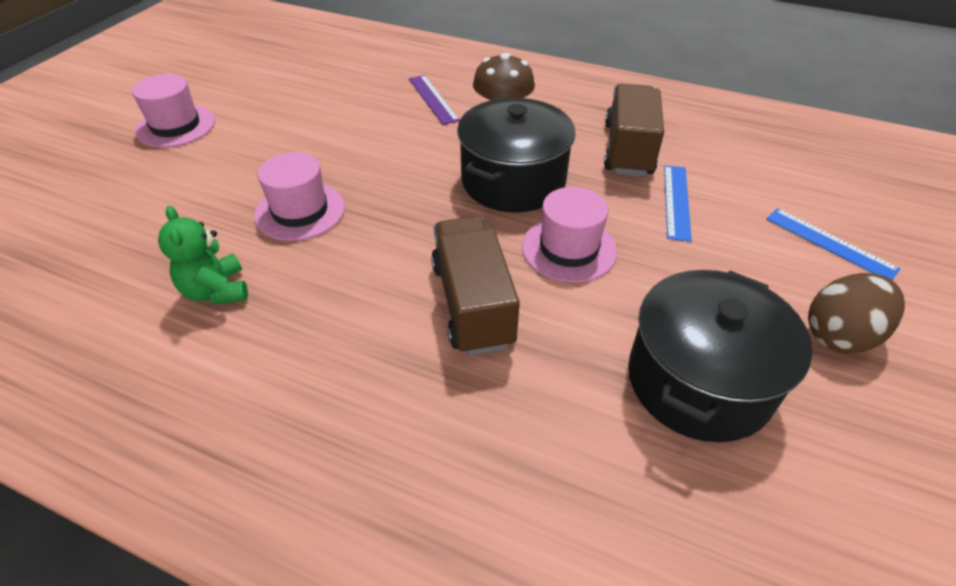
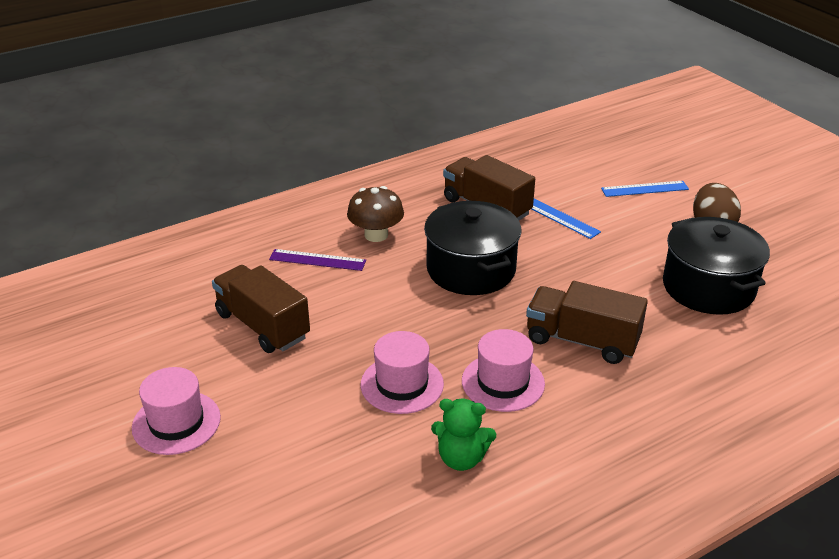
camera: 55 degrees left, 10 degrees down
(321, 112) = (262, 325): none -> brown truck
(569, 249) = (565, 279): pink hat -> pink hat (503, 382)

